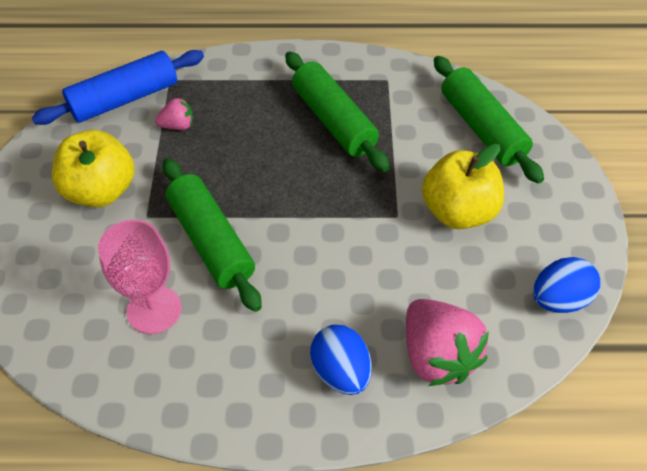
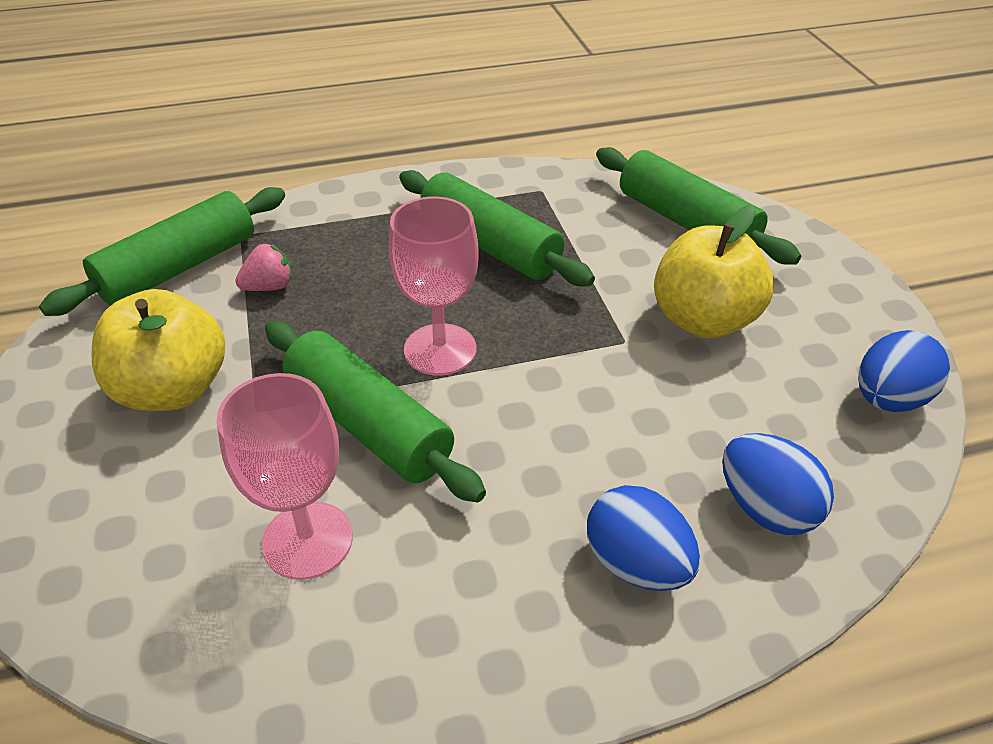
camera: 15 degrees left, 10 degrees down
(124, 99) = (179, 267): blue rolling pin -> green rolling pin
(272, 197) = (440, 349): none -> pink goblet
(437, 356) = (766, 508): pink strawberry -> blue egg

